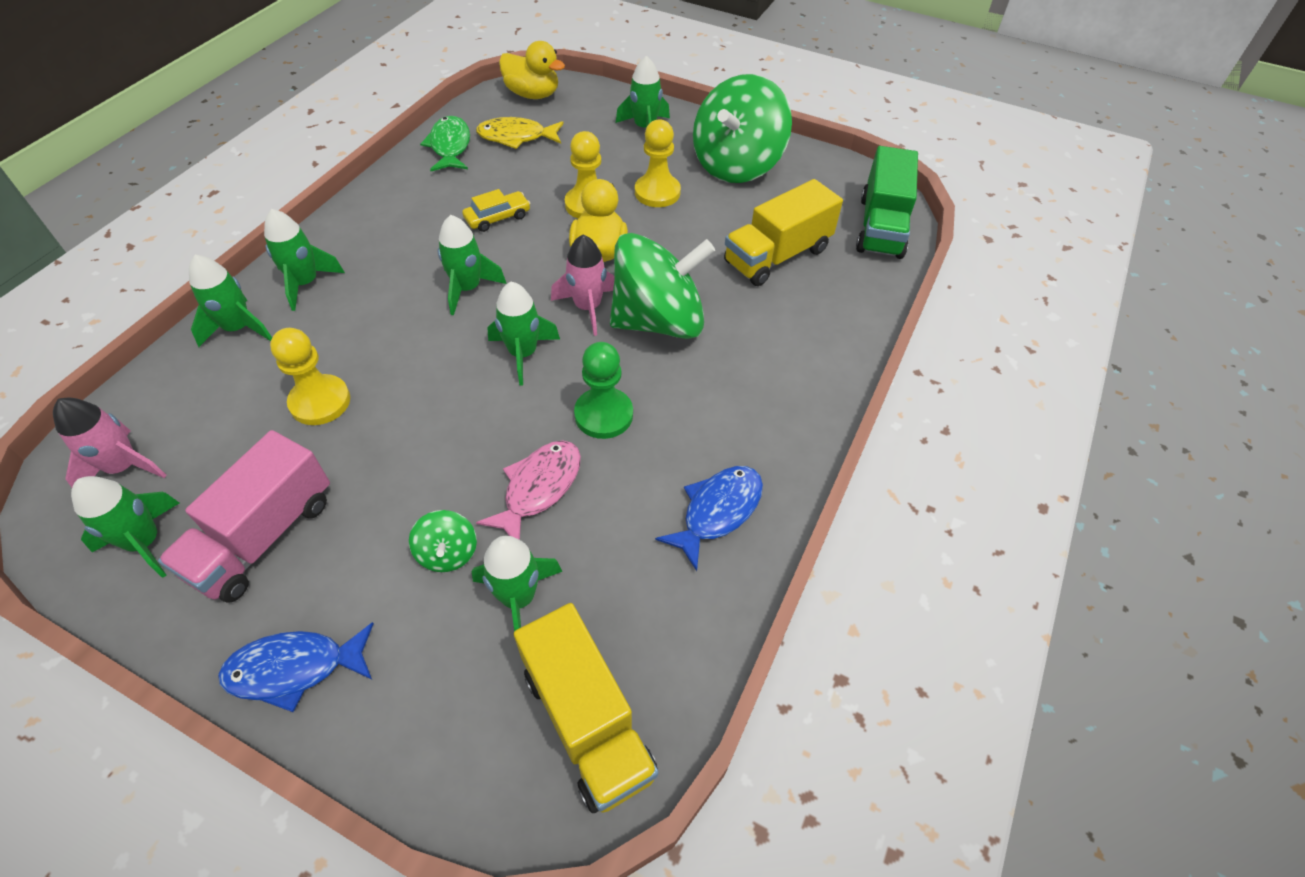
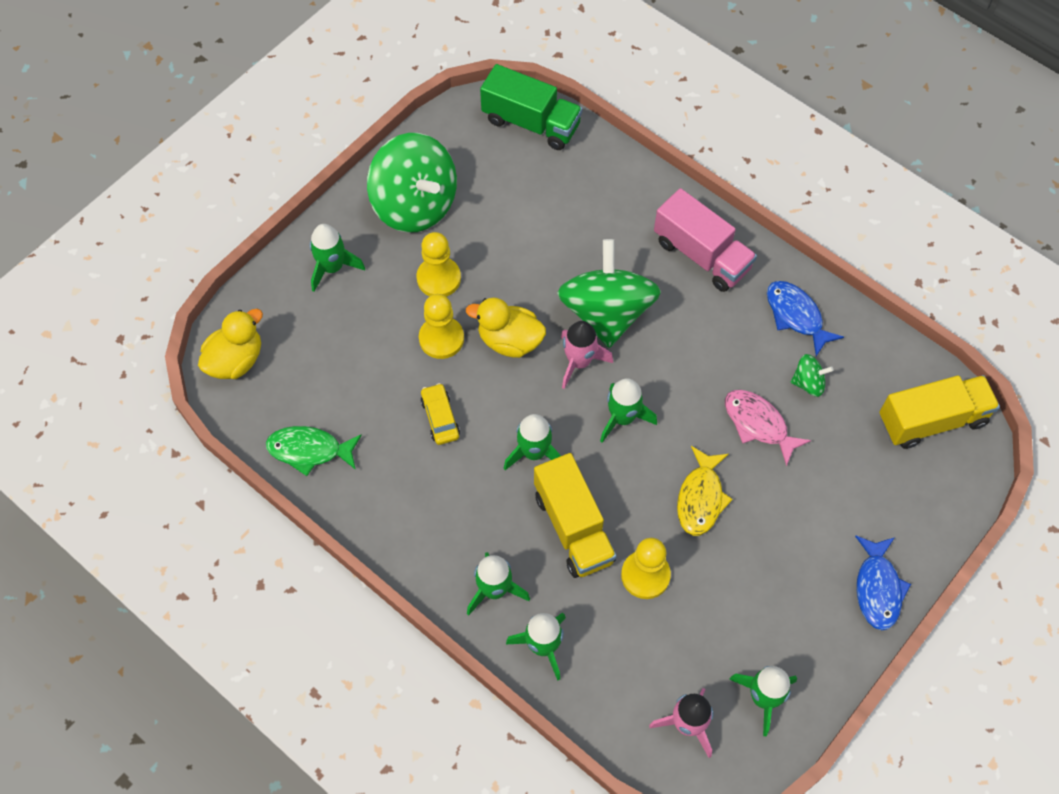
camera: 75 degrees left, 10 degrees up
(263, 536) = (771, 613): pink truck -> pink truck (701, 255)
(448, 553) = (803, 489): green spinning top -> green spinning top (808, 383)
(516, 137) = (312, 386): yellow fish -> yellow fish (701, 498)
(518, 598) = (844, 448): green rocket -> none
(603, 415) = (698, 370): green pawn -> none
(777, 256) = (549, 208): yellow truck -> yellow truck (573, 527)

